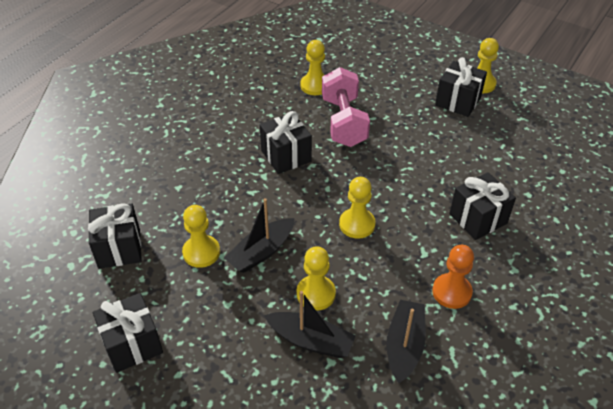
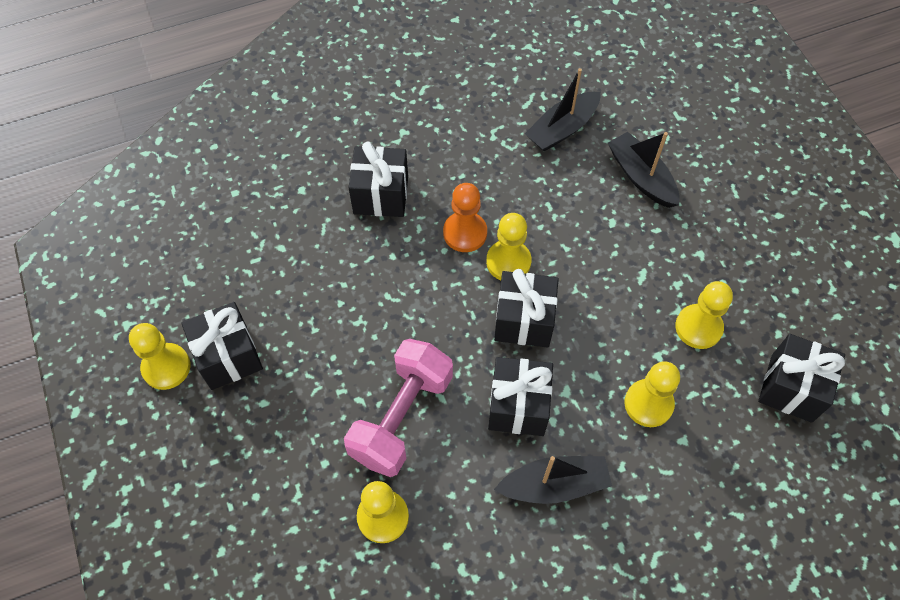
camera: 145 degrees left, 15 degrees up
(132, 344) = (813, 266): black gift -> black gift (524, 320)
(261, 252) = (632, 290): black boat -> black boat (554, 485)
(316, 294) = (606, 215): yellow pawn -> yellow pawn (648, 404)
(451, 292) = (479, 146): orange pawn -> orange pawn (465, 233)

